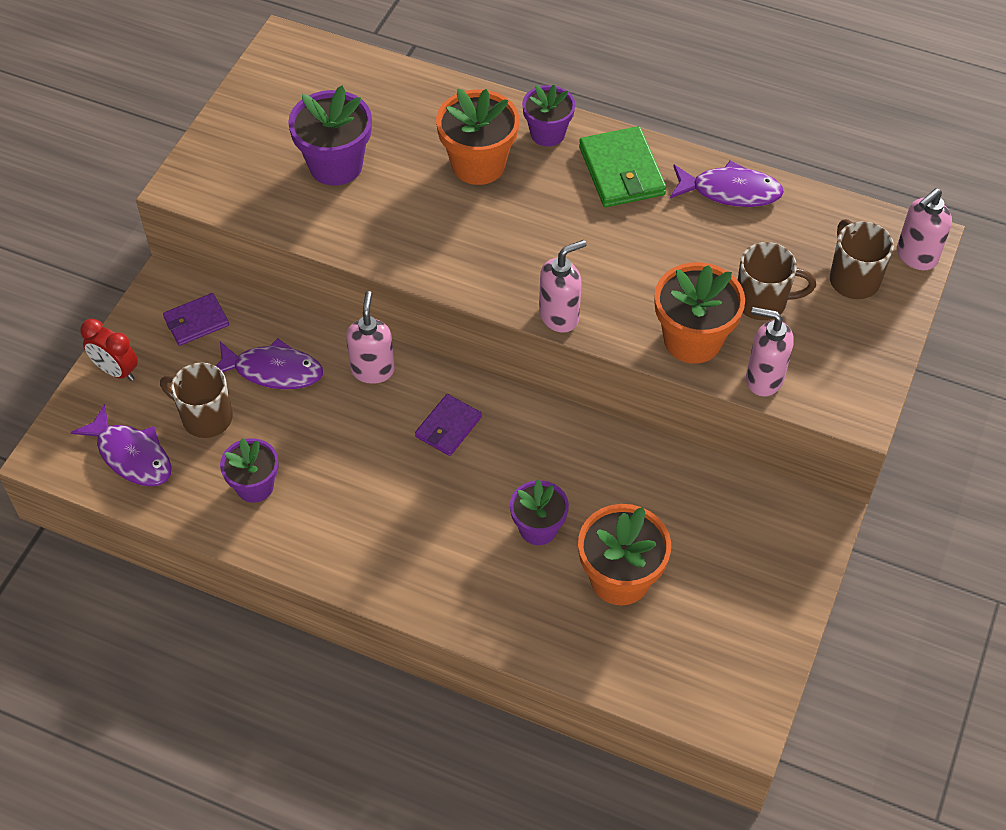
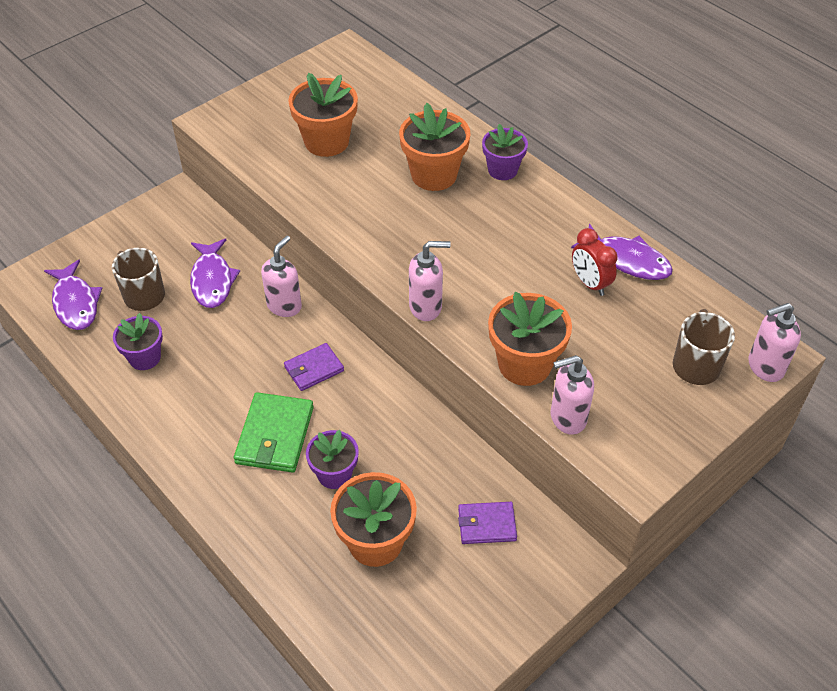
camera: 25 degrees right, 5 degrees down
(116, 371) = (105, 241): red clock -> red clock (590, 283)
(196, 322) = (182, 227): purple wallet -> purple wallet (486, 524)
(273, 371) = (212, 280): purple fish -> purple fish turned 45 degrees clockwise
(335, 165) = (326, 141): purple flower pot -> orange flower pot
(621, 171) = (545, 216): green wallet -> green wallet (275, 435)
(762, 302) = (603, 356): brown mug -> none
(763, 379) = (567, 418): pink soap dispenser -> pink soap dispenser turned 60 degrees counterclockwise

